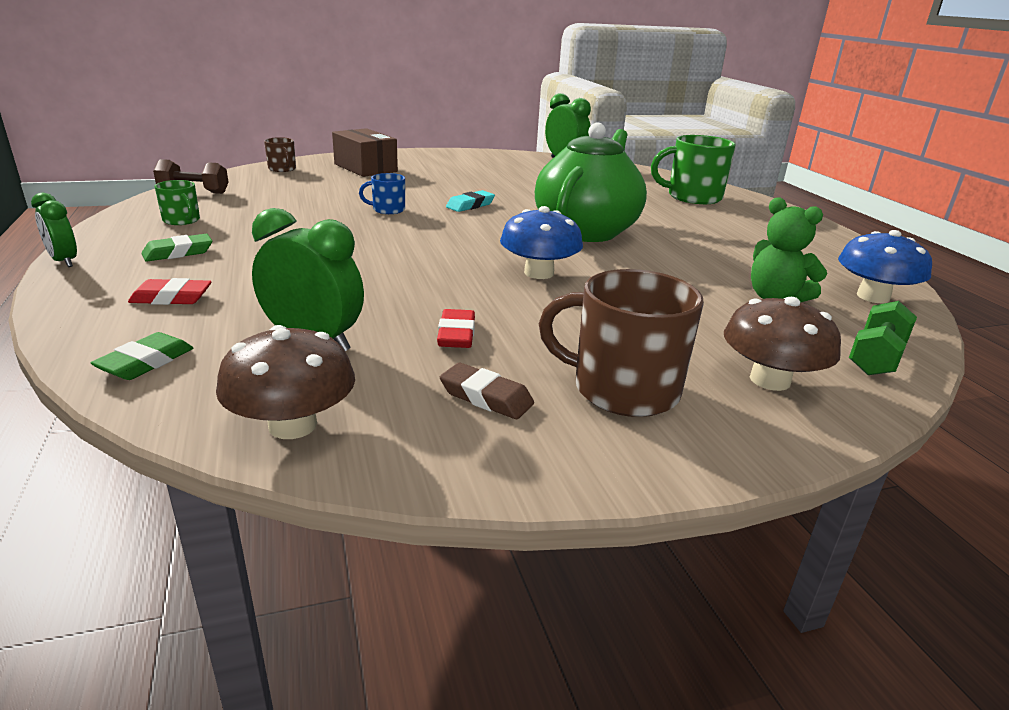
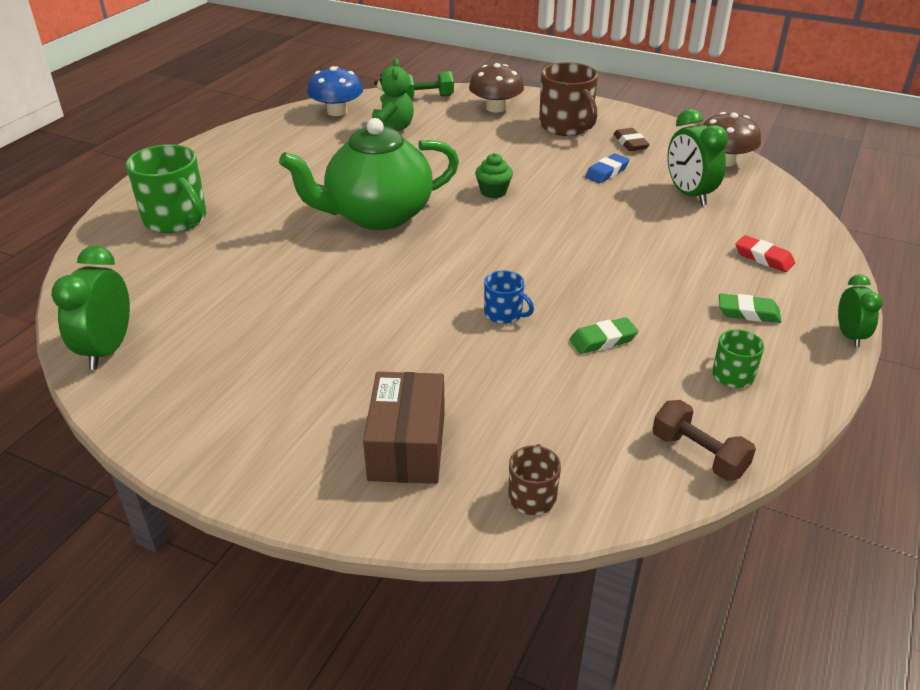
camera: 135 degrees left, 10 degrees up
(146, 362) = (785, 213): green eraser -> green eraser (603, 340)
(456, 334) = (606, 172): red eraser -> blue eraser
(470, 205) = (412, 289): turquoise eraser -> none
(539, 273) = (493, 192): blue mushroom -> green cupcake

